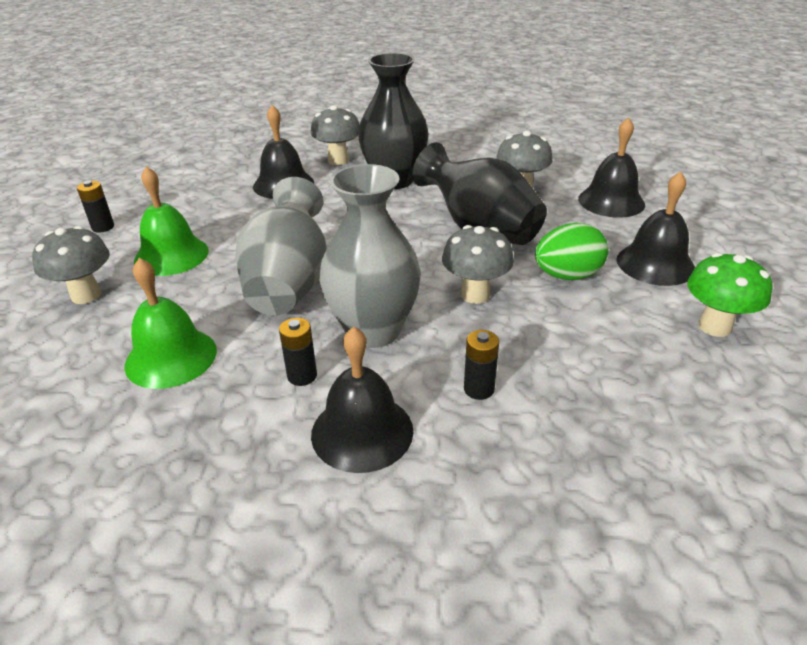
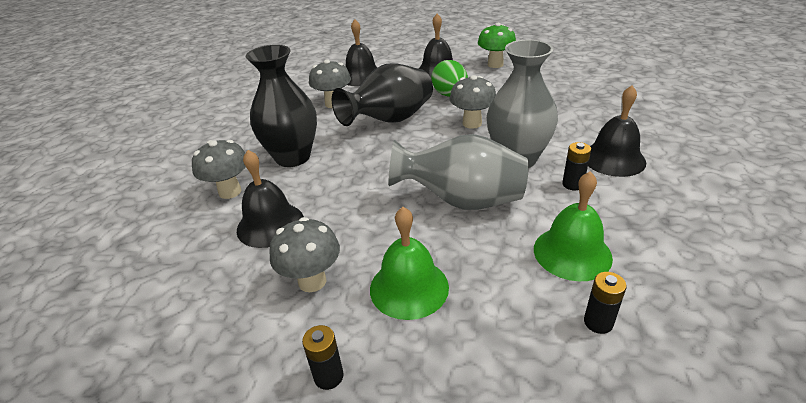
camera: 85 degrees left, 0 degrees up
(86, 295) = (488, 344): grey mushroom -> grey mushroom (312, 281)
(479, 389) = (563, 124): black battery -> black battery (598, 322)

